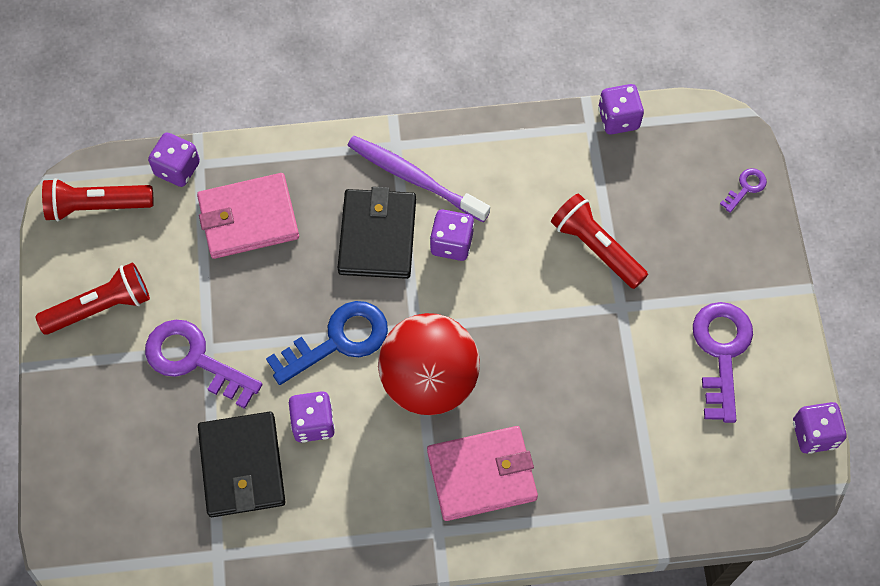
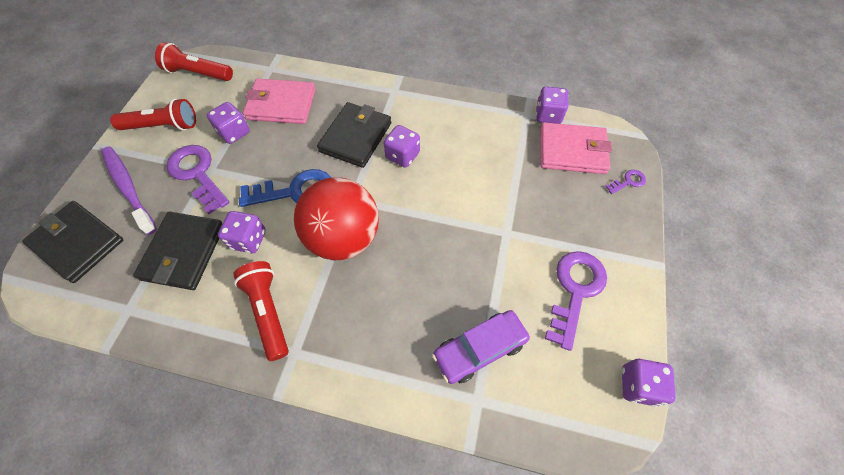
camera: 20 degrees right, 5 degrees down
(99, 502) = (78, 243): none -> black wallet
(177, 168) = (256, 67): purple dice -> purple dice (234, 132)
(414, 178) = (396, 112): purple toothbrush -> purple toothbrush (128, 188)
(481, 475) = (348, 320): pink wallet -> pink wallet (572, 151)
(596, 247) = (502, 188): red flashlight -> red flashlight (268, 311)
(638, 455) = (479, 349): none -> purple car

